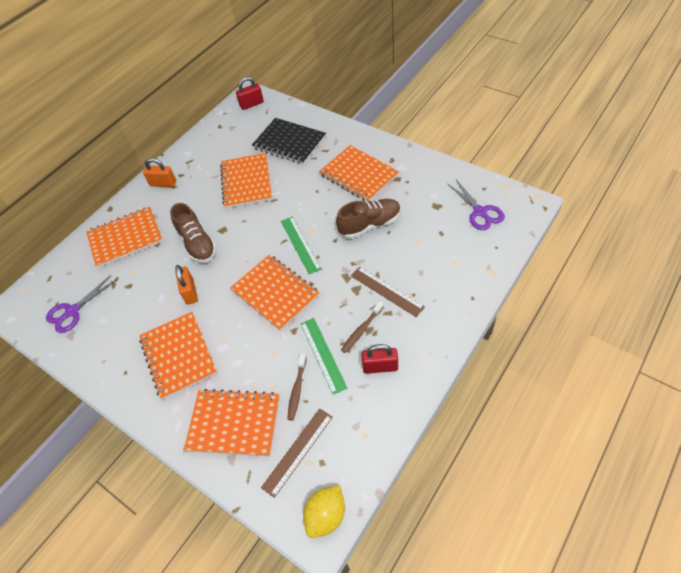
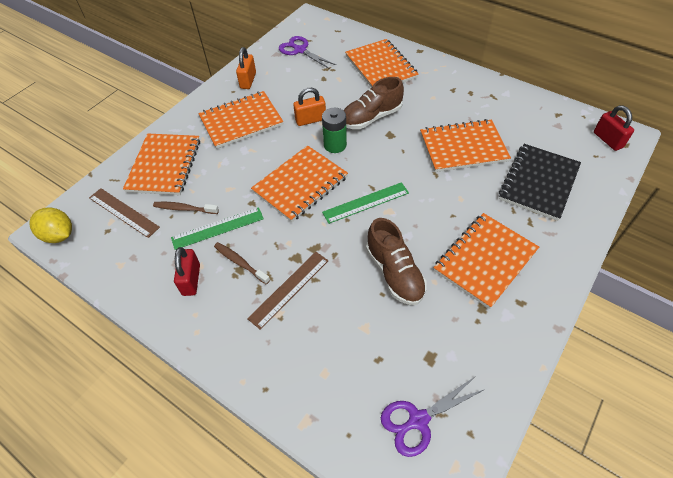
camera: 85 degrees right, 0 degrees up
(163, 183) = (456, 81): orange padlock -> orange padlock (248, 80)
(228, 270) = (335, 145): none -> green battery

